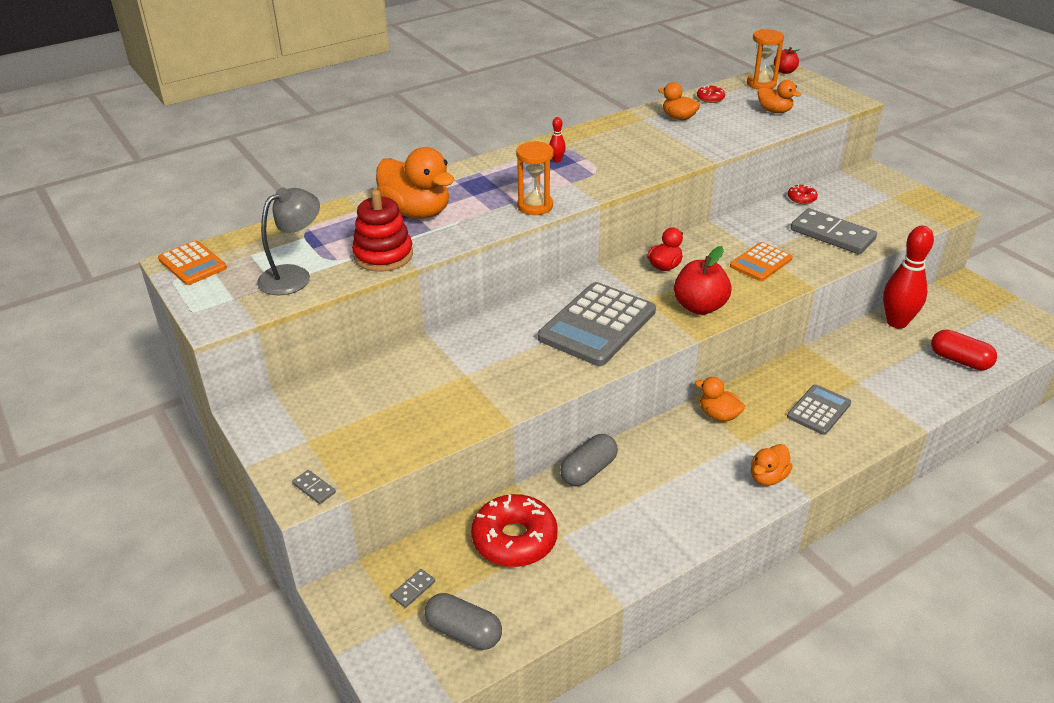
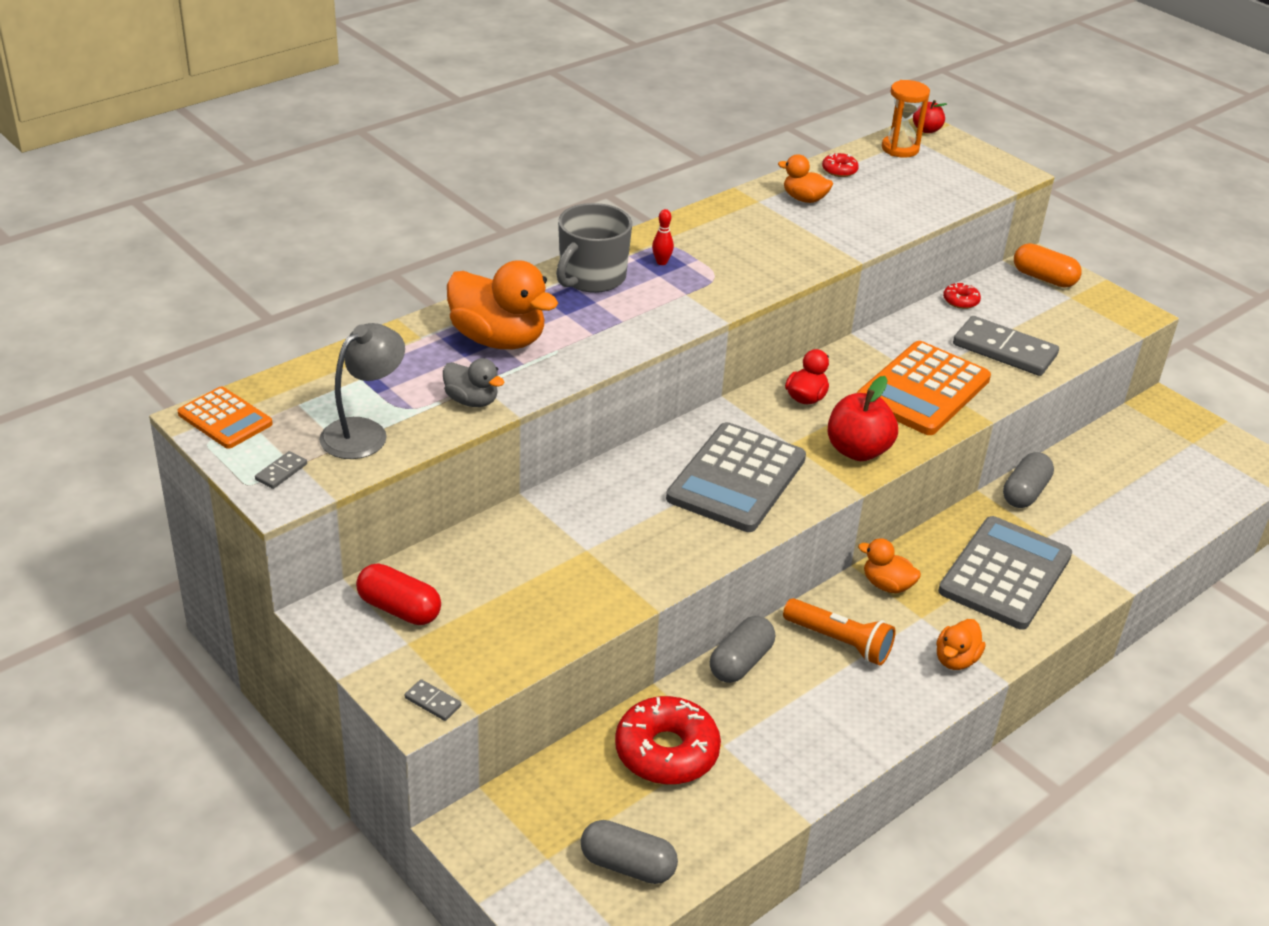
camera: 10 degrees left, 0 degrees up
(383, 255) = (472, 401): red stacking toy -> grey duck
(413, 589) = (556, 819): grey domino -> grey domino (281, 472)
(500, 170) = (591, 277): none -> grey mug
(535, 206) = (648, 328): orange hourglass -> none
(672, 458) = (839, 642): none -> orange flashlight
(760, 262) = (923, 390): orange calculator -> orange calculator, size x1.80
(774, 111) = (922, 188): orange duck -> none
(819, 410) = (1005, 574): grey calculator -> grey calculator, size x1.80
(843, 347) = (1025, 493): none -> grey capsule
(872, 183) = (1044, 278): none -> orange capsule
(897, 322) = (1085, 458): red bowling pin -> none
(959, 360) = (1163, 504): red capsule -> red capsule (399, 609)

